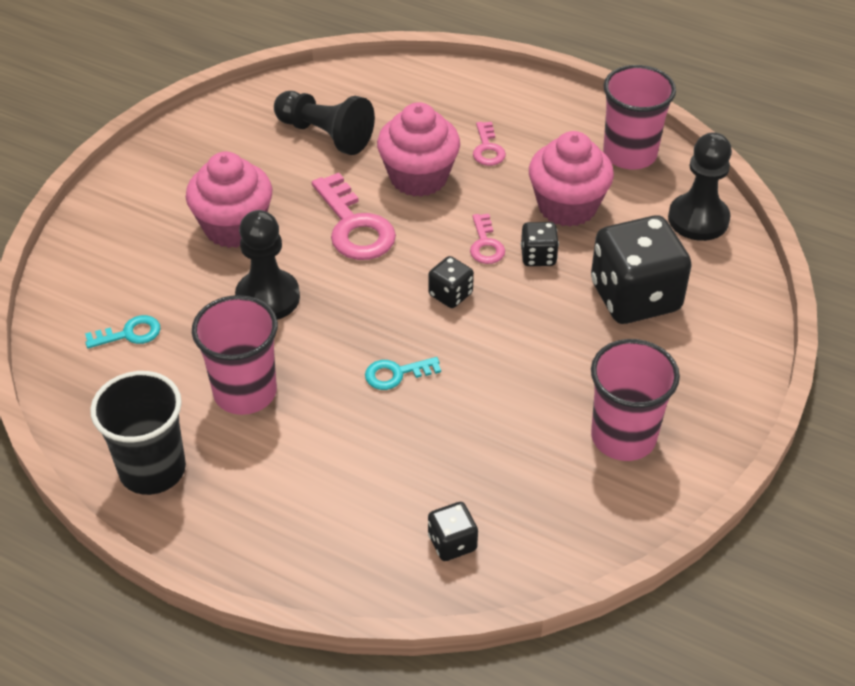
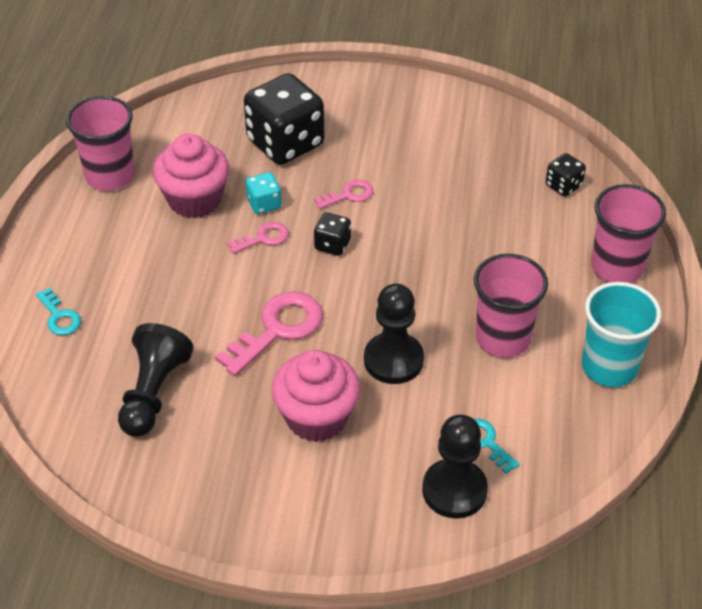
camera: 110 degrees left, 0 degrees up
(152, 469) = (609, 367): black cup -> turquoise cup
(396, 374) = (433, 254): turquoise key -> turquoise key (59, 316)
(418, 177) = (193, 304): pink cupcake -> none
(487, 149) = (134, 267): pink key -> pink key (349, 195)
(538, 256) = (264, 204): black dice -> turquoise dice
(623, 437) = (425, 125): pink cup -> pink cup (617, 267)
(698, 219) = (180, 124): black pawn -> black pawn (454, 490)

